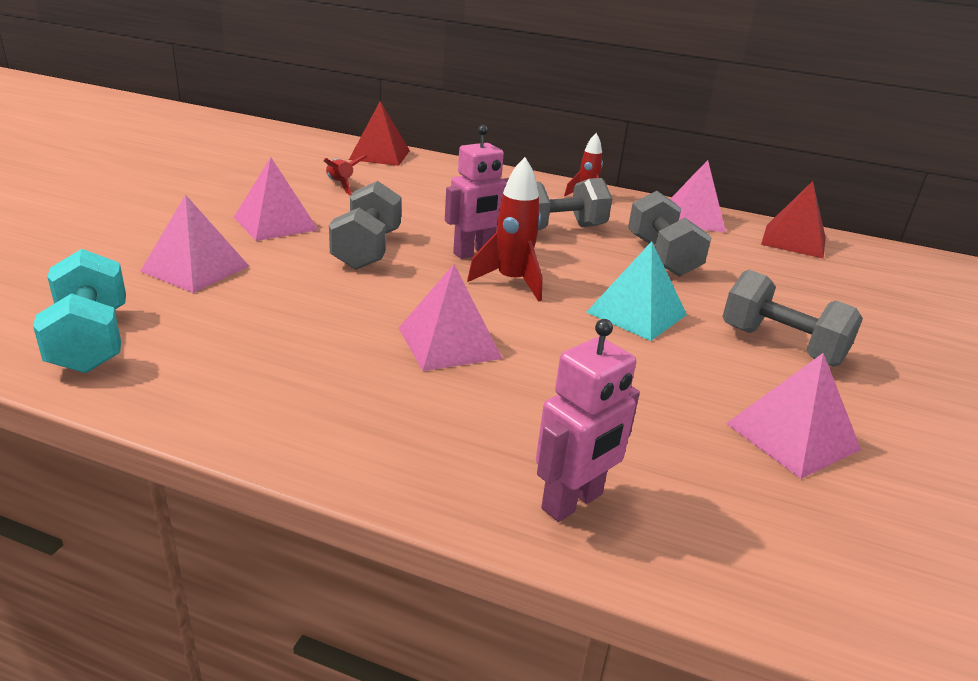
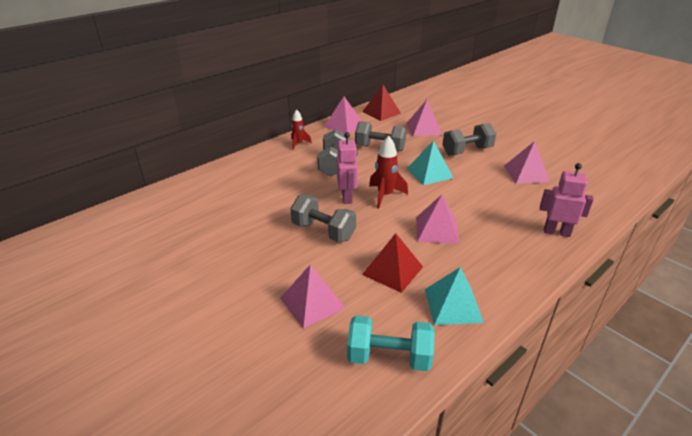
camera: 60 degrees left, 5 degrees up
(234, 383) = (453, 305): none -> turquoise pyramid
(275, 223) = (262, 258): pink pyramid -> pink pyramid (423, 129)
(340, 185) = (217, 220): red rocket -> none
(380, 155) = (175, 192): red pyramid -> red pyramid (392, 270)
(573, 502) = (556, 232): pink robot -> pink robot turned 60 degrees counterclockwise

